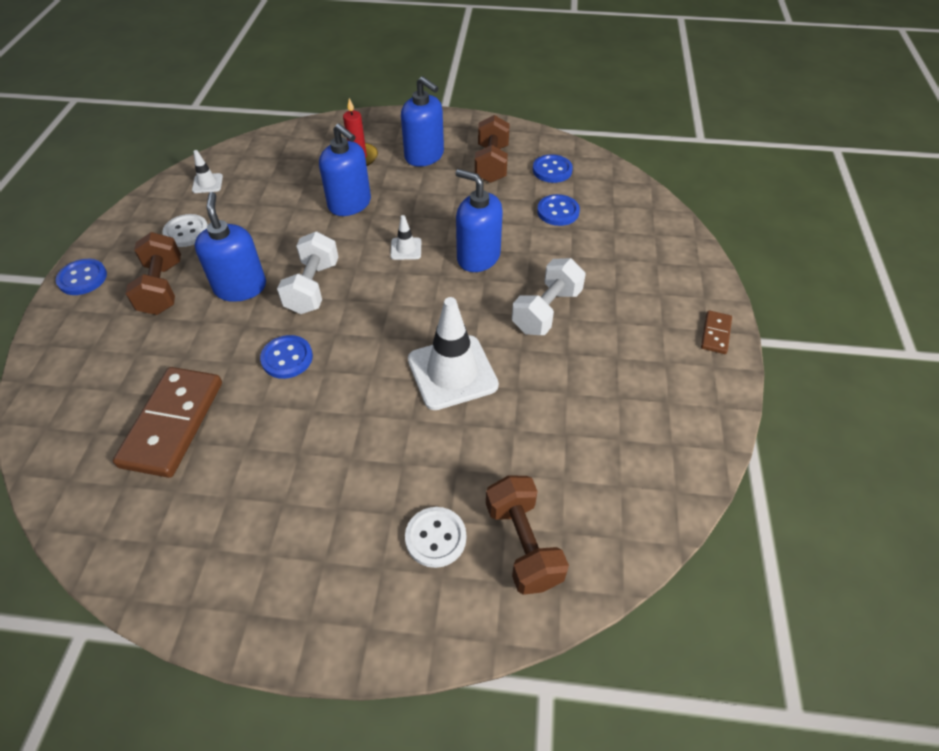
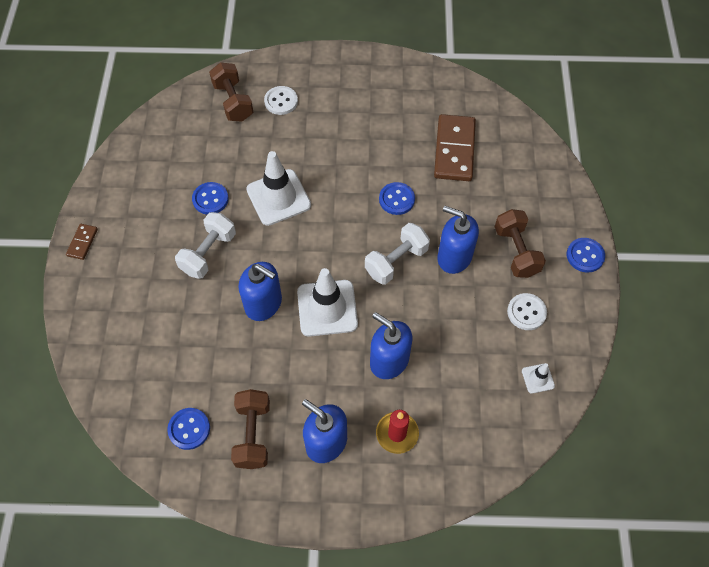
camera: 175 degrees right, 10 degrees up
(240, 287) = (454, 257): blue soap dispenser -> blue soap dispenser turned 135 degrees clockwise
(313, 287) = (396, 261): white dumbbell -> white dumbbell turned 45 degrees clockwise
(406, 249) = (327, 308): white traffic cone -> white traffic cone, size x2.15
(558, 211) = (189, 366): blue button -> blue button (210, 199)

